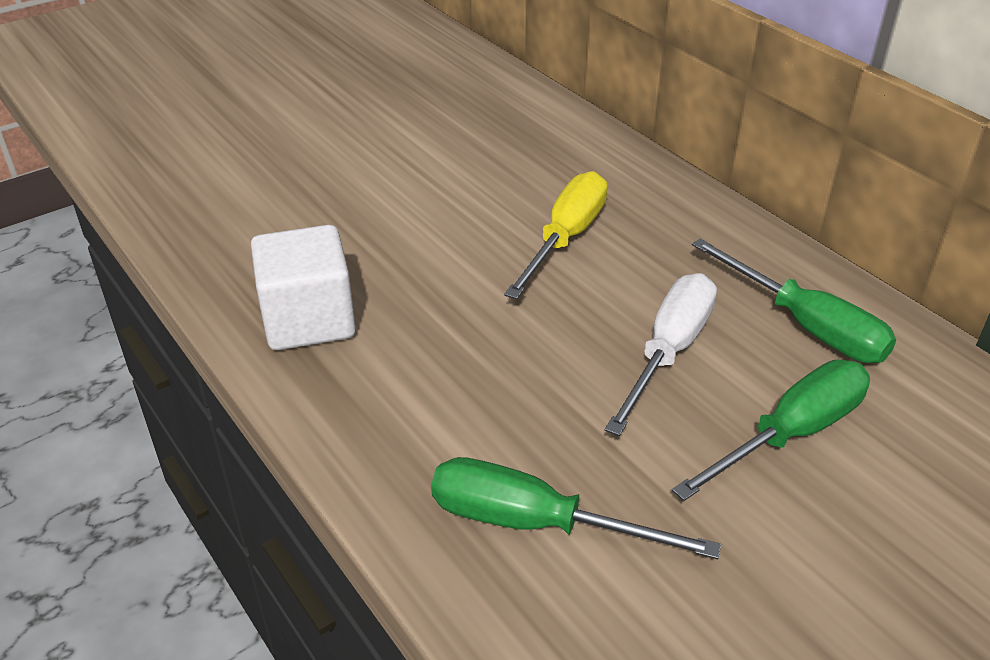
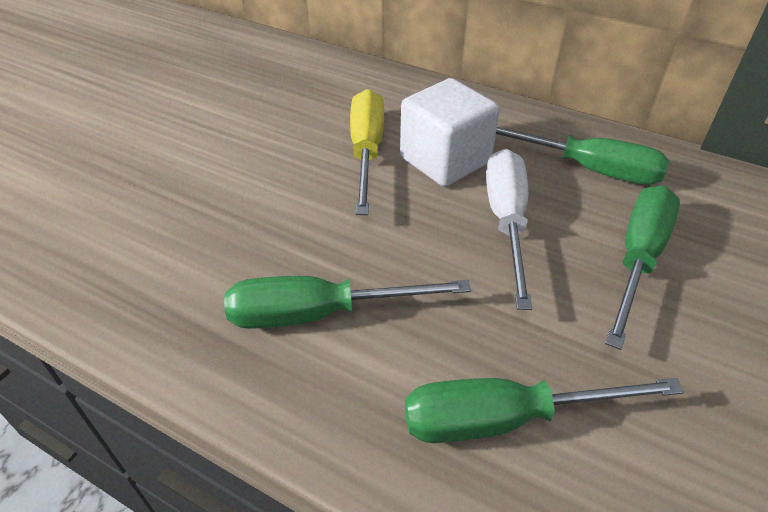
camera: 25 degrees left, 5 degrees up
(308, 320) = (180, 294): white cube -> white cube (445, 160)
(421, 376) = (319, 313): none -> green screwdriver

